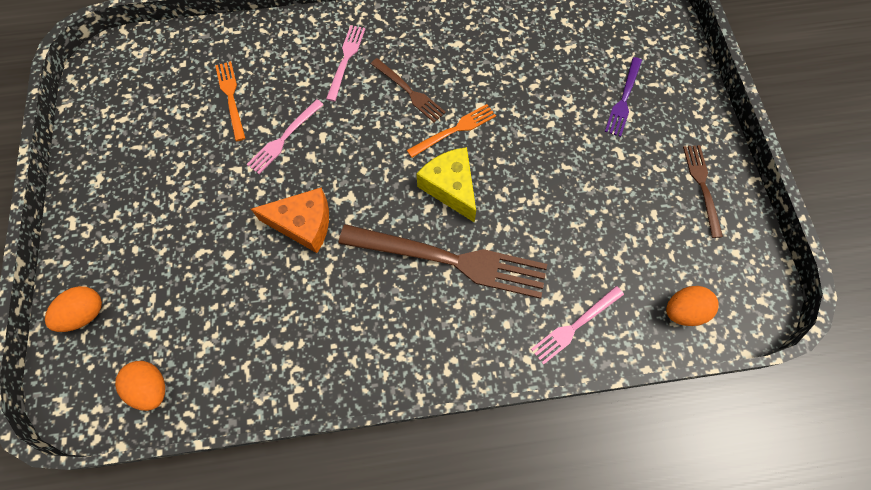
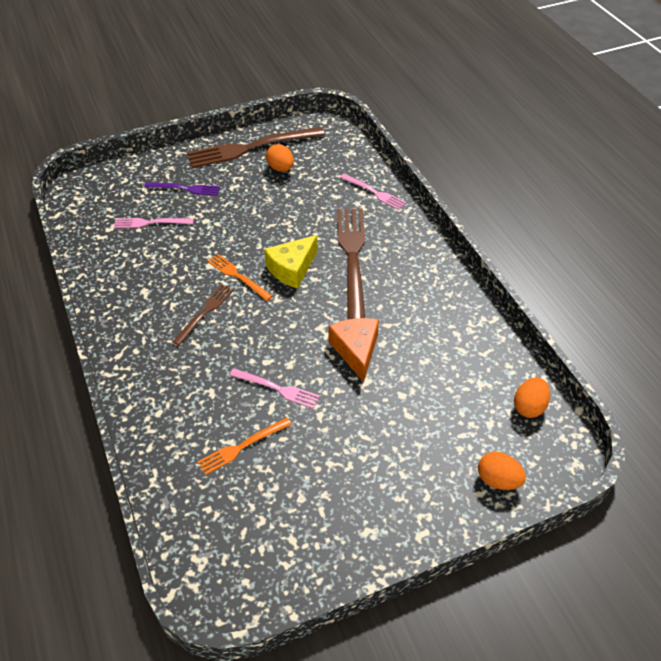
camera: 105 degrees left, 20 degrees down
(346, 60) = (177, 366): pink fork -> pink fork (150, 223)
(683, 311) = (344, 150): orange egg -> orange egg (280, 168)
(702, 186) = (251, 148): brown fork -> brown fork, size x1.95

